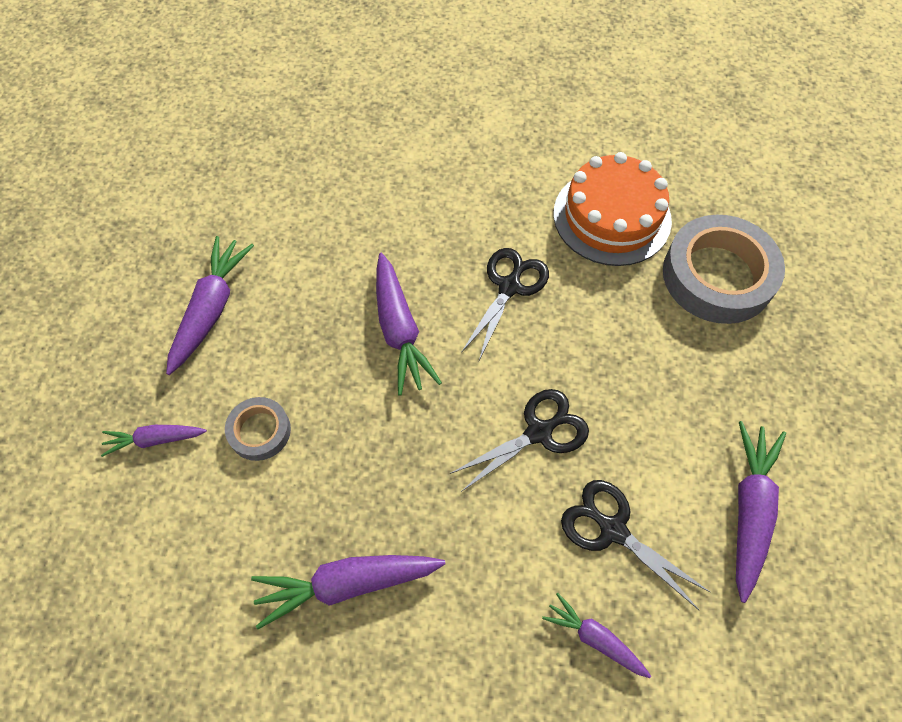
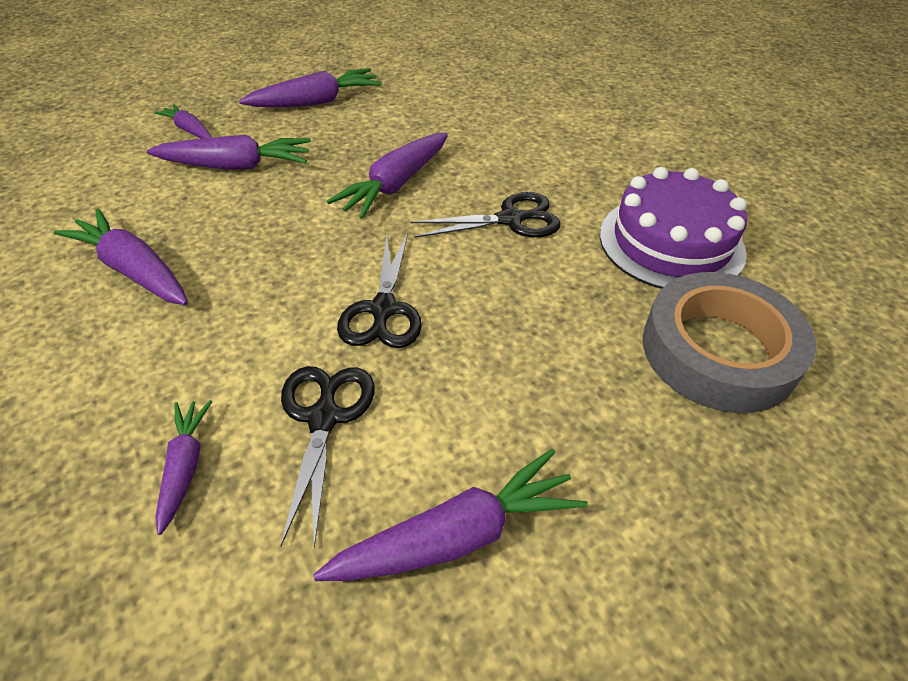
camera: 50 degrees right, 15 degrees down
(260, 431) = (236, 166): grey tape -> purple carrot
(539, 432) = (383, 310): black scissors -> black scissors turned 75 degrees clockwise
(611, 217) = (671, 242): orange cake -> purple cake

